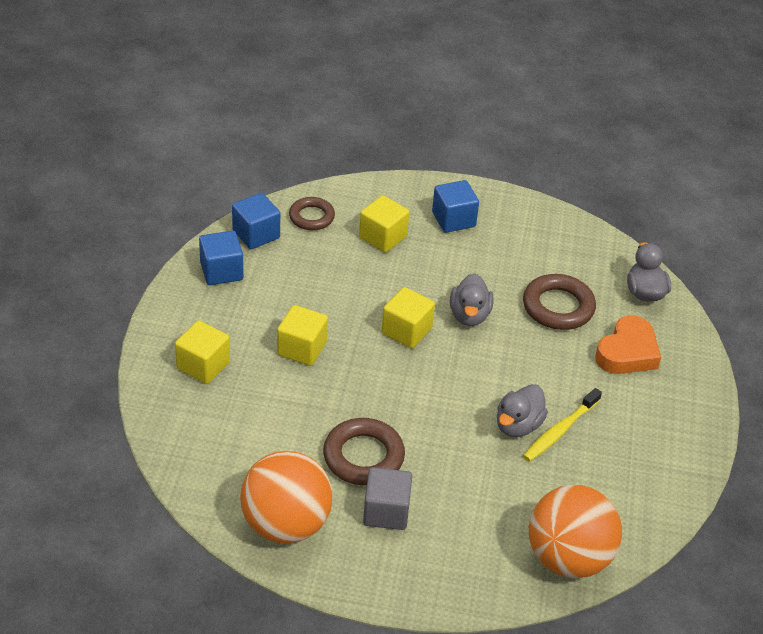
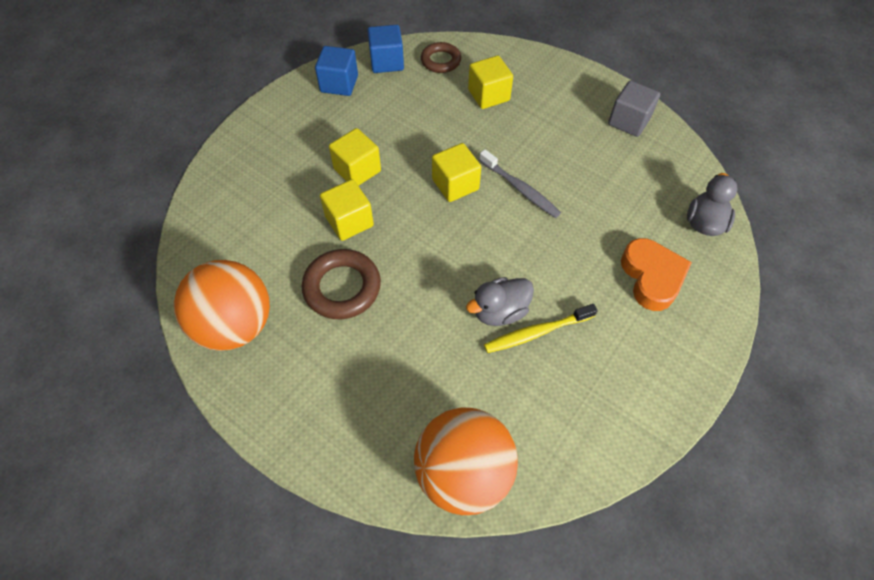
camera: 30 degrees right, 15 degrees up
(203, 365) = (270, 157): yellow cube -> yellow cube (349, 221)
(386, 511) = (326, 349): grey cube -> grey cube (629, 121)
(453, 219) = (560, 98): blue cube -> none
(469, 315) = (520, 189): grey duck -> grey toothbrush
(558, 307) = (608, 209): brown ring -> none
(627, 352) = (651, 277): orange heart -> orange heart turned 75 degrees counterclockwise

